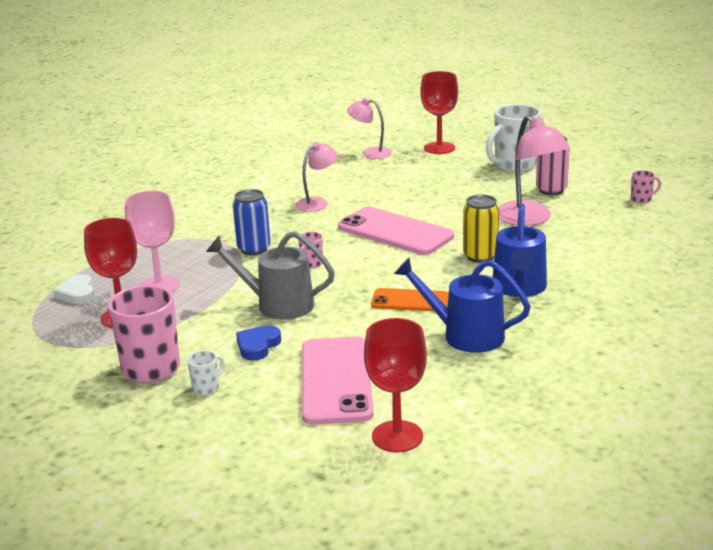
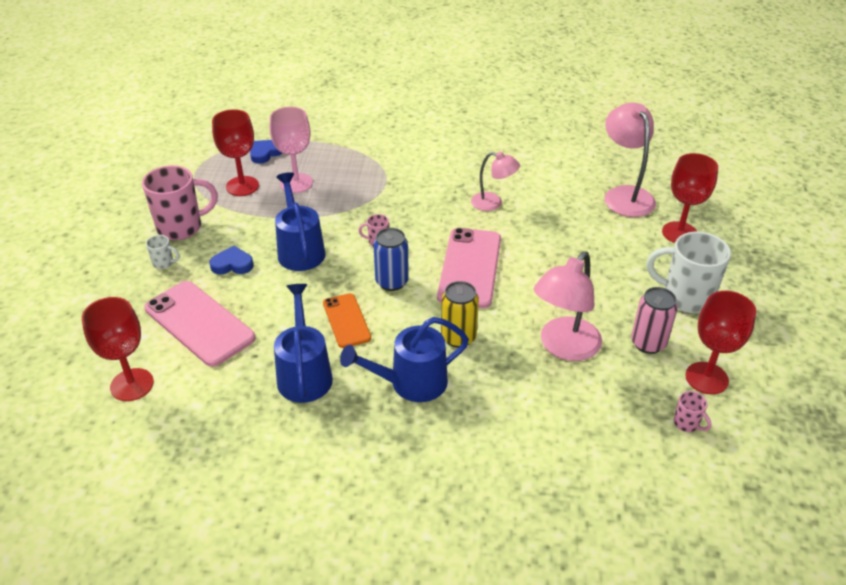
camera: 60 degrees right, 15 degrees up
(77, 293) = (265, 153): white heart -> blue heart
(254, 249) = (383, 203): blue can -> blue can (392, 282)
(277, 304) = (300, 250): grey watering can -> blue watering can
(336, 380) = (199, 323): pink phone -> pink phone turned 75 degrees clockwise
(370, 153) = (624, 195): pink lamp -> pink lamp, size x1.64
(602, 181) = (706, 378): none -> red goblet

